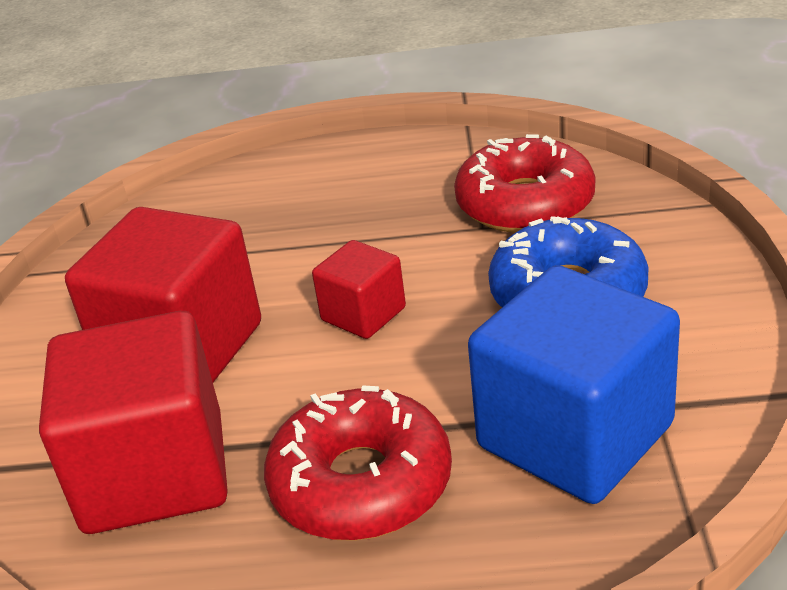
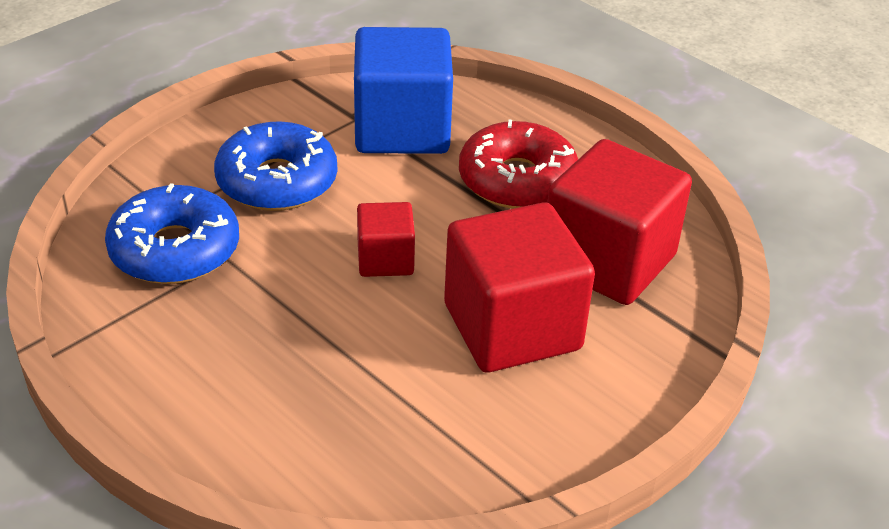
camera: 140 degrees left, 5 degrees up
(525, 203) = (175, 250): red donut -> blue donut

